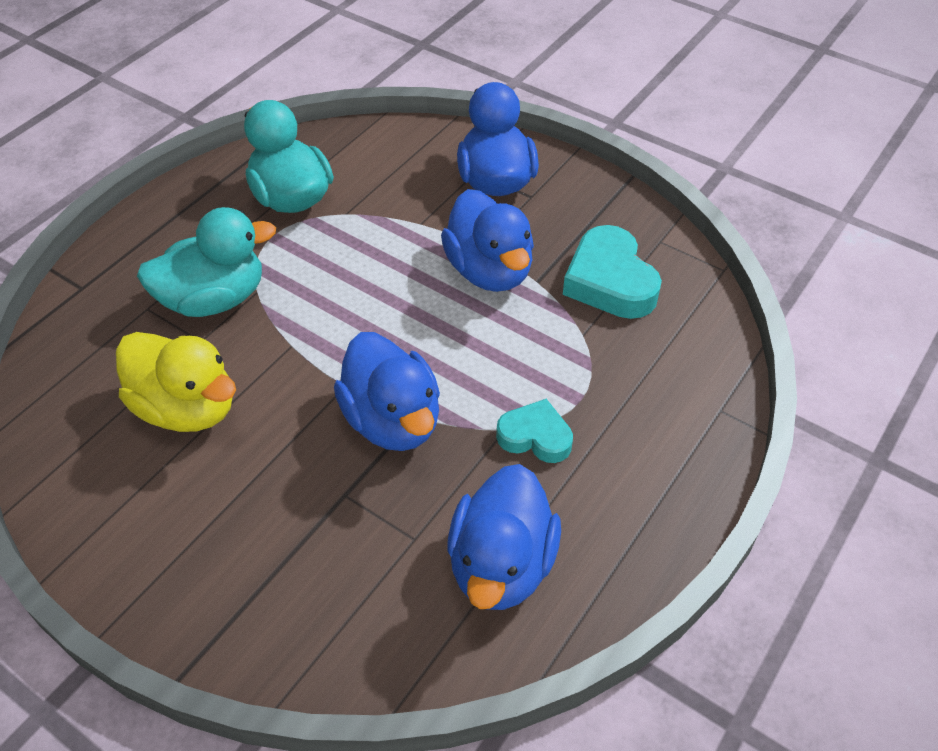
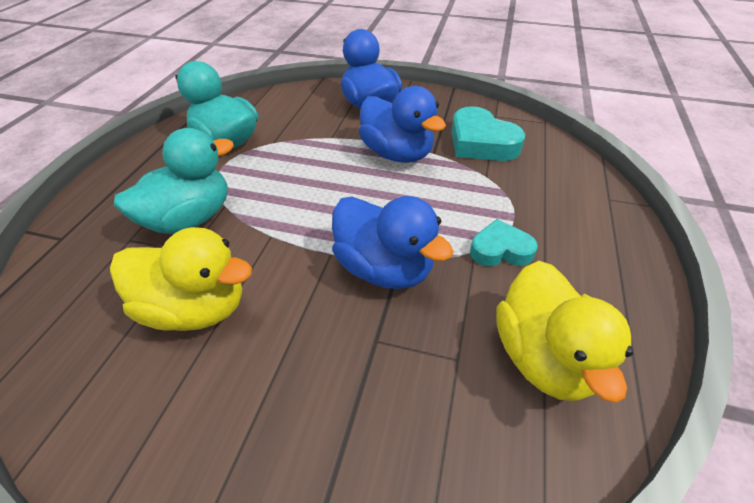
camera: 20 degrees left, 5 degrees down
(501, 565) = (543, 357): blue duck -> yellow duck

